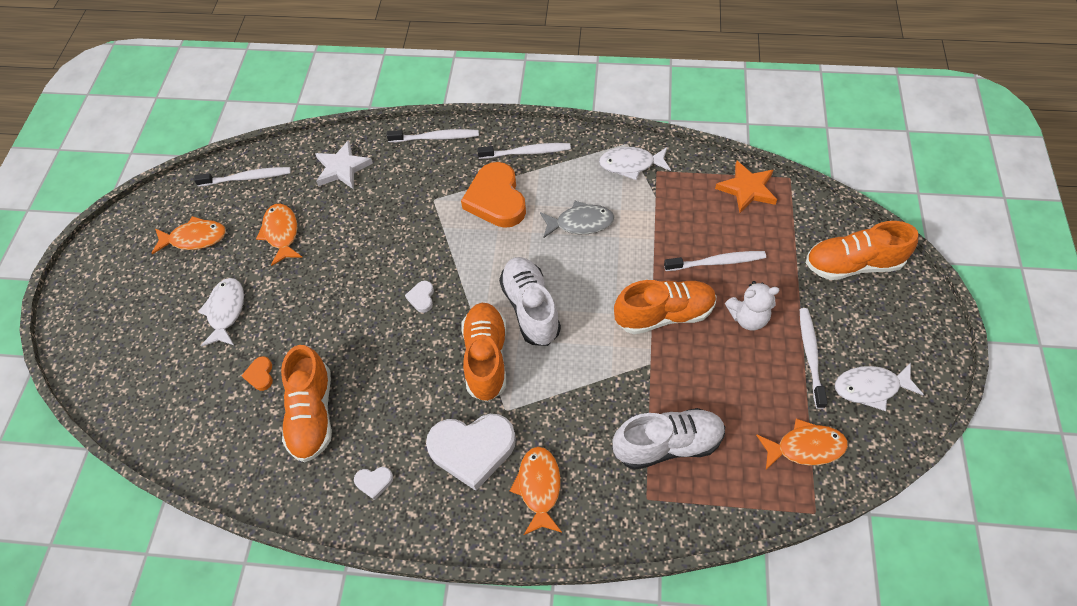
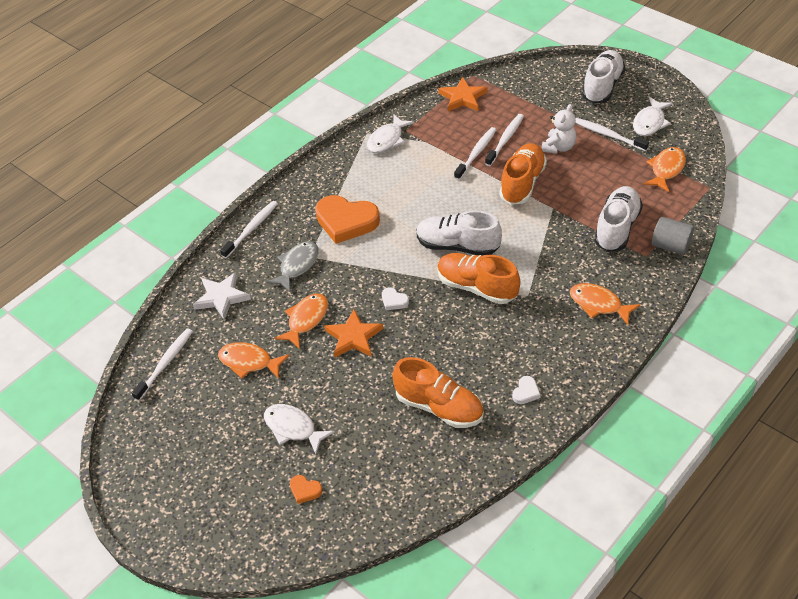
camera: 55 degrees left, 10 degrees down
(195, 238) = (195, 423): orange fish -> orange fish (306, 320)
(260, 375) = (376, 427): orange heart -> orange heart (305, 490)
(357, 292) = (353, 337): none -> orange star
(472, 450) = (543, 326): white heart -> none
(527, 152) = (320, 186): white toothbrush -> white toothbrush (476, 153)
(580, 223) = (411, 188): grey fish -> grey fish (297, 266)
(682, 517) = (670, 246): none -> grey cylinder
(853, 264) = (562, 84): orange shoe -> none
(887, 306) = (602, 86): none -> white shoe

